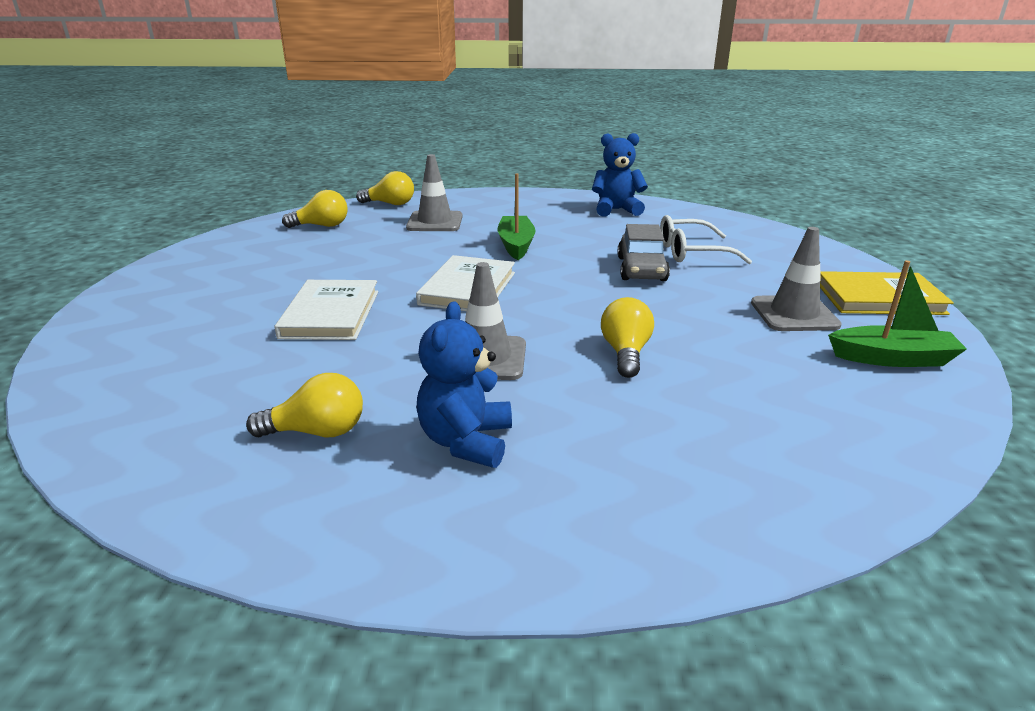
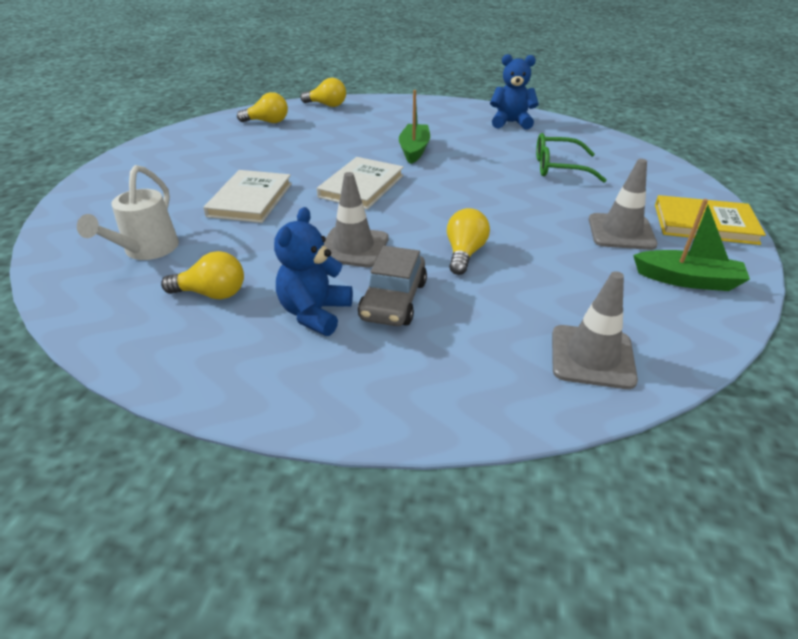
camera: 10 degrees right, 10 degrees up
(207, 387) = (147, 250): none -> white watering can
(435, 222) = (356, 124): grey traffic cone -> grey traffic cone (592, 357)
(641, 269) = (509, 180): grey car -> grey car (393, 300)
(692, 252) = (559, 167): white glasses -> green glasses

